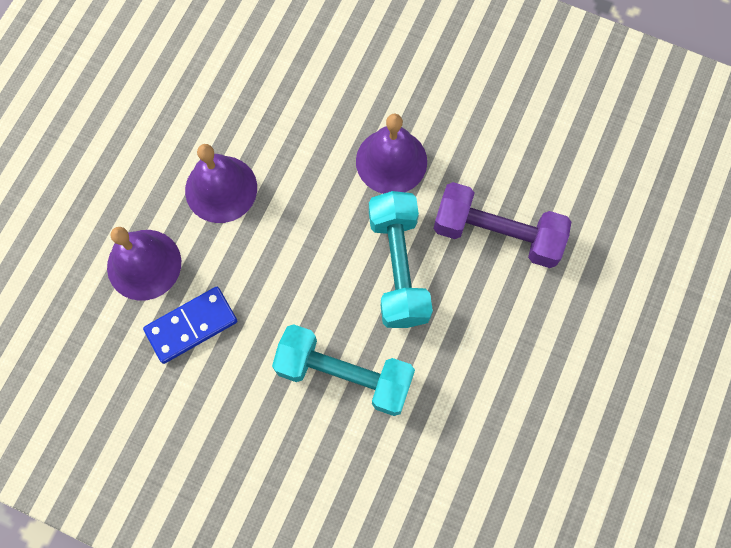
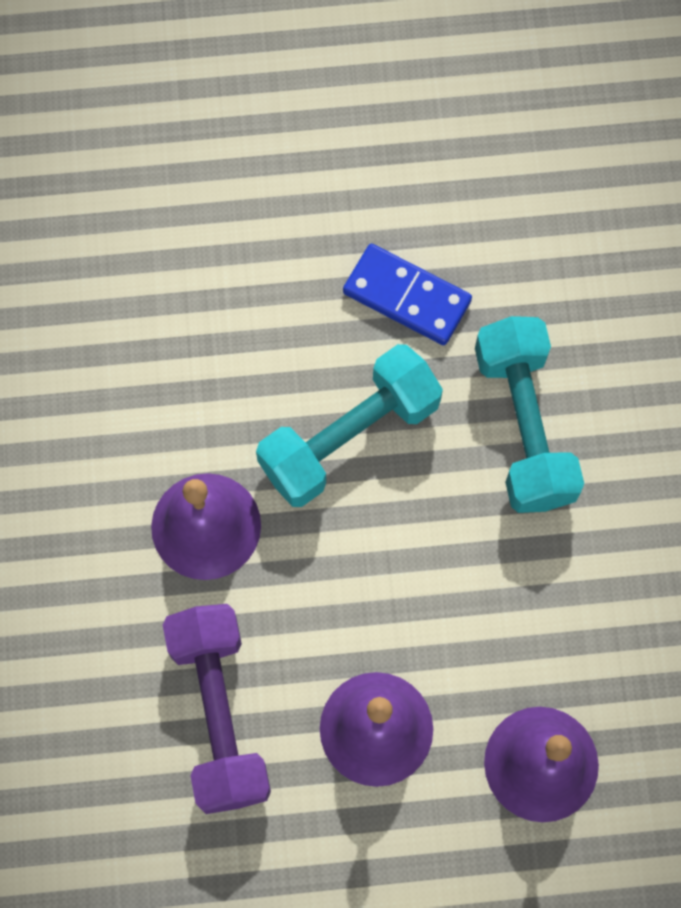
camera: 120 degrees left, 0 degrees up
(191, 326) = (581, 648): blue domino -> blue domino (407, 296)
(497, 234) = (233, 342): purple dumbbell -> purple dumbbell (219, 713)

